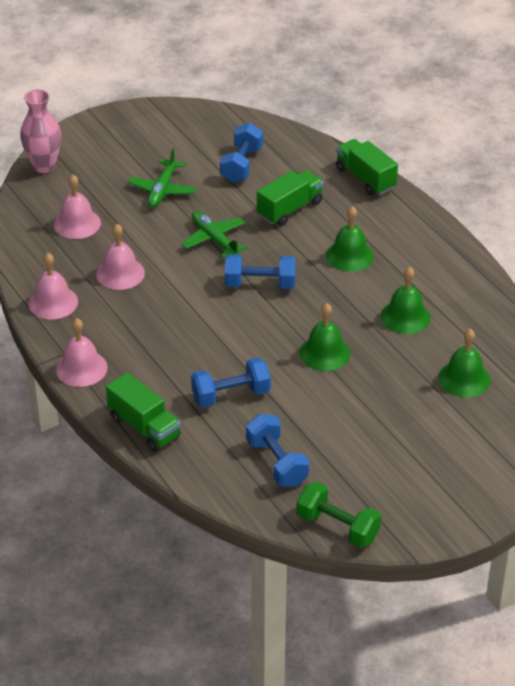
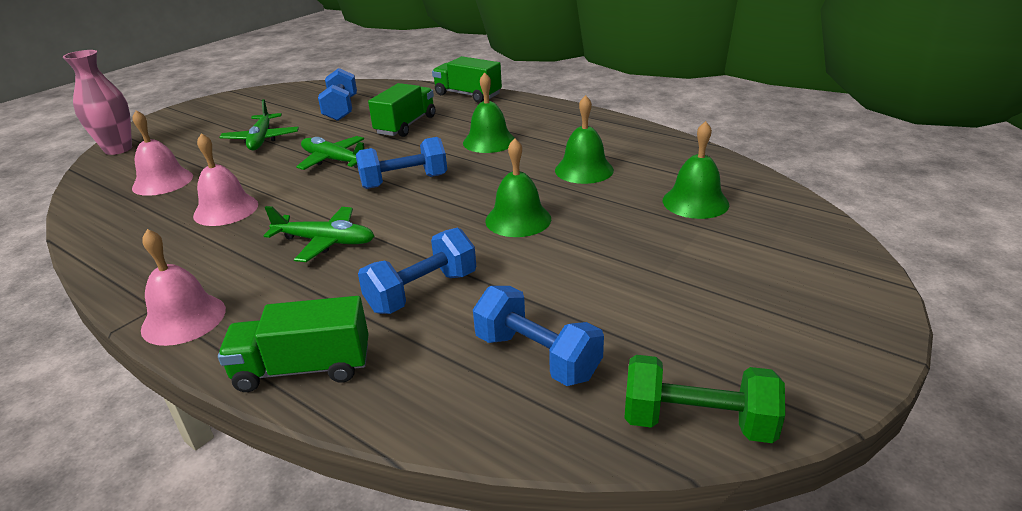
camera: 20 degrees left, 10 degrees down
(53, 302) = (133, 257): pink bell -> none
(144, 427) = (303, 368): green truck -> green truck turned 150 degrees clockwise
(182, 330) = (324, 241): none -> green plane

